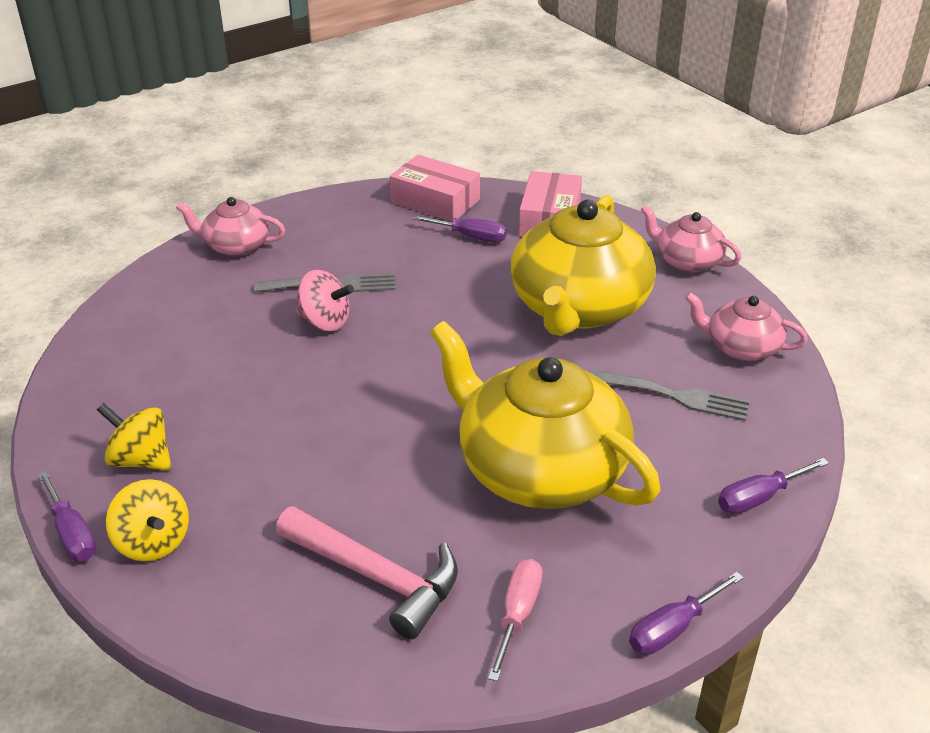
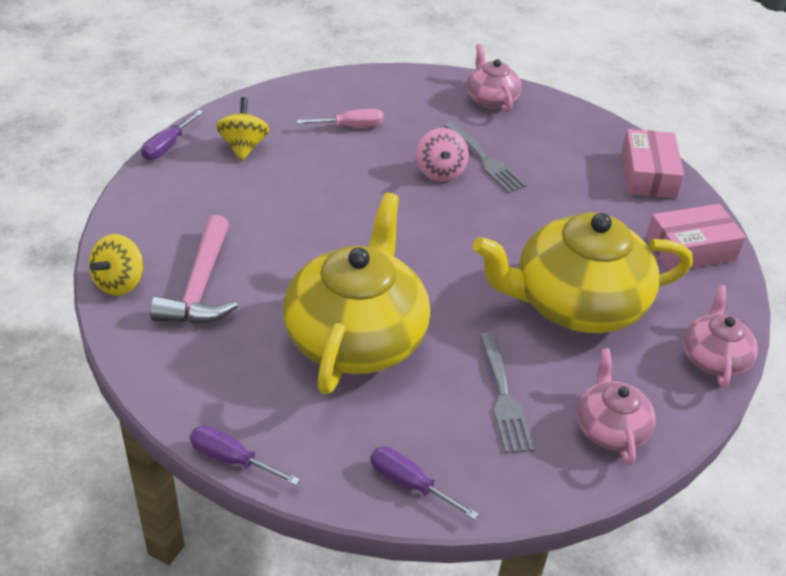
camera: 60 degrees right, 5 degrees up
(153, 542) = (177, 180): yellow spinning top -> yellow spinning top (119, 283)
(470, 237) = (616, 210): purple screwdriver -> none
(517, 614) = (202, 367): pink screwdriver -> pink screwdriver (351, 126)

